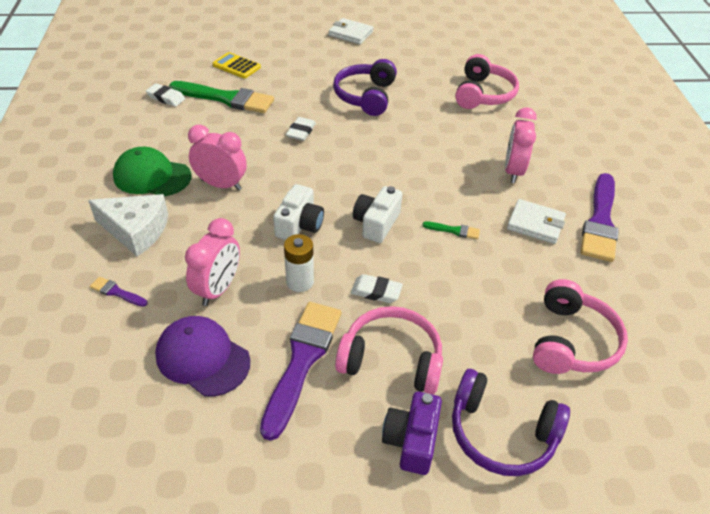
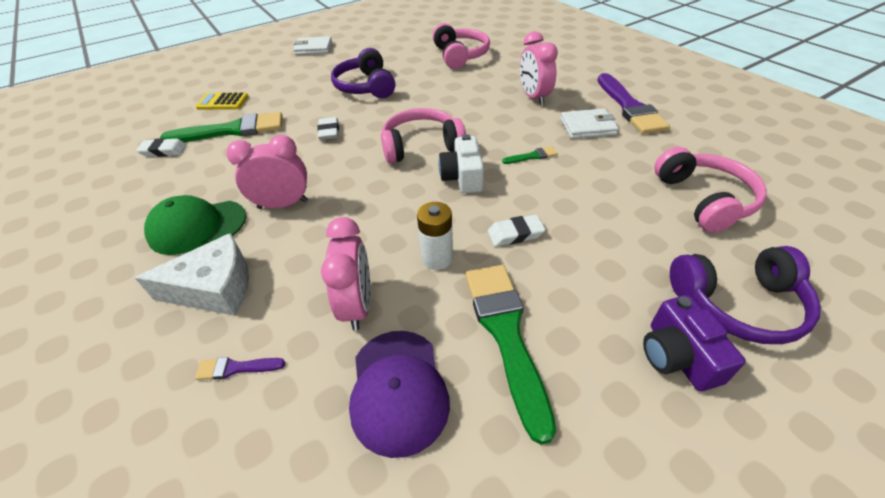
camera: 25 degrees left, 0 degrees up
(202, 358) = (398, 390): purple cap -> purple cap turned 105 degrees counterclockwise
(299, 225) = (393, 207): white camera -> none
(302, 360) = (506, 334): purple brush -> green brush
(391, 359) = (585, 287): pink headphones -> pink headphones (421, 146)

